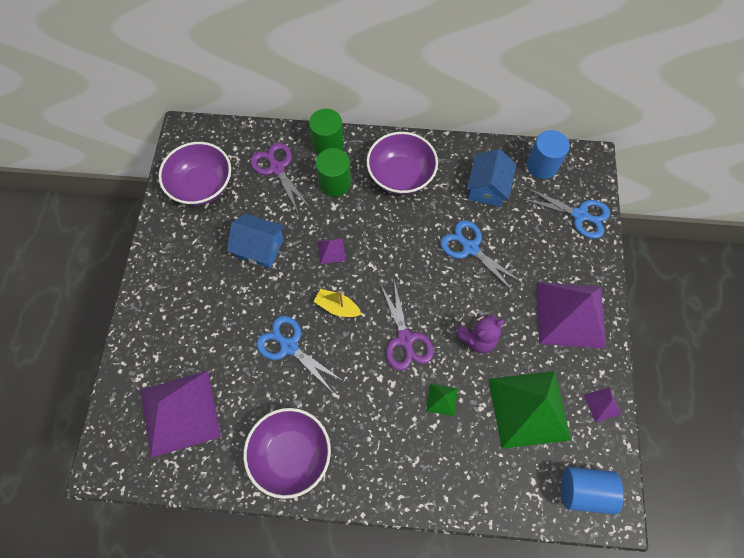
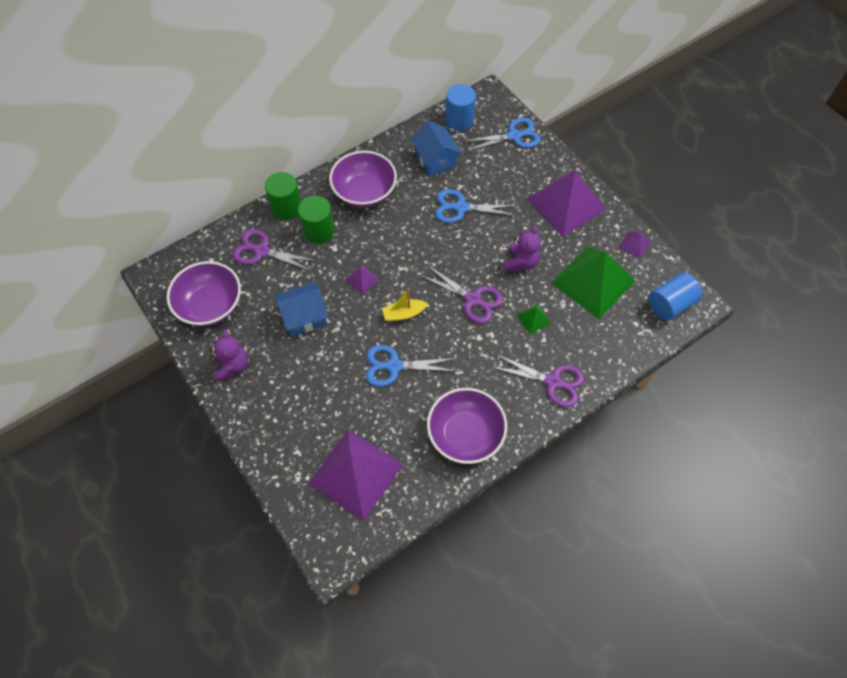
camera: 40 degrees left, 5 degrees down
(173, 247) = (232, 366): none -> purple teddy bear
(406, 472) = (553, 382): none -> purple scissors

